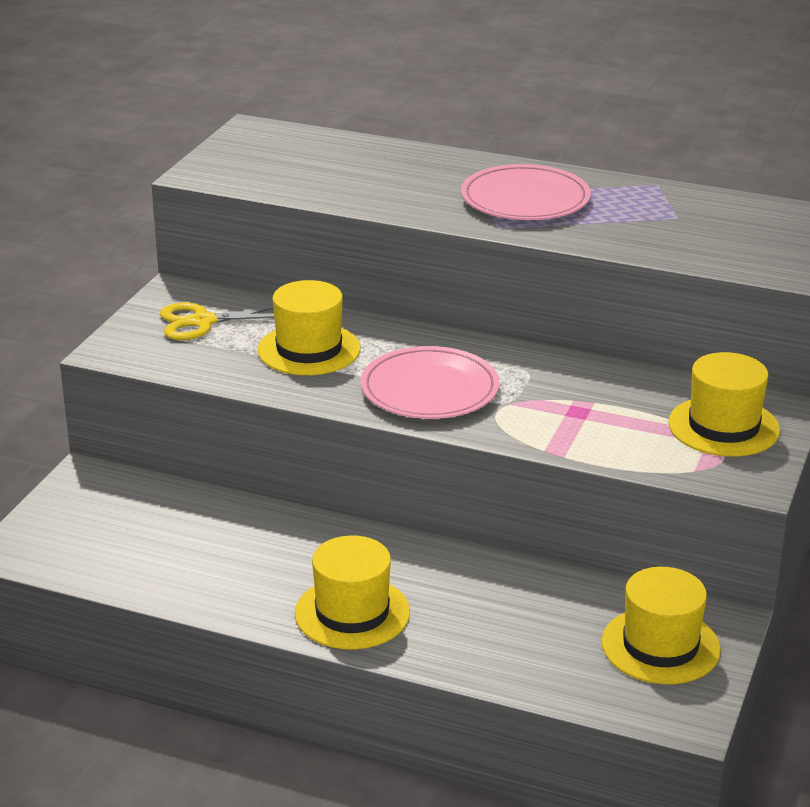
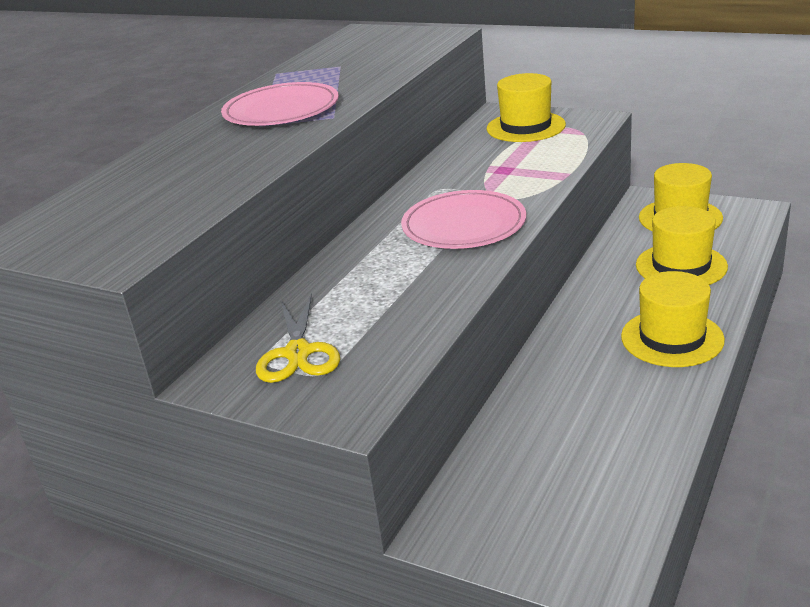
camera: 80 degrees left, 0 degrees up
(309, 349) = (378, 285): yellow hat -> yellow hat (681, 266)

